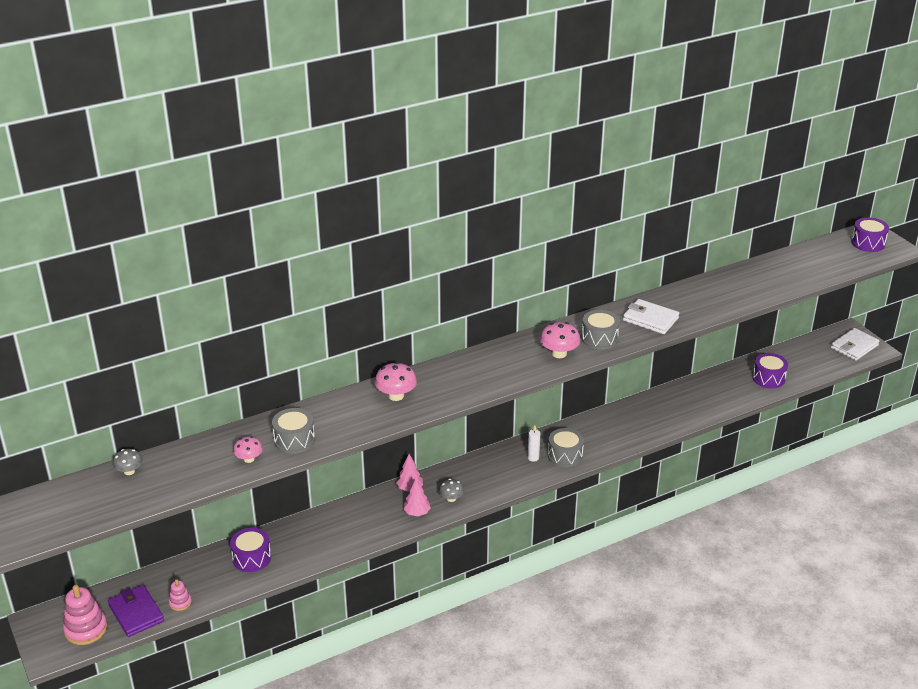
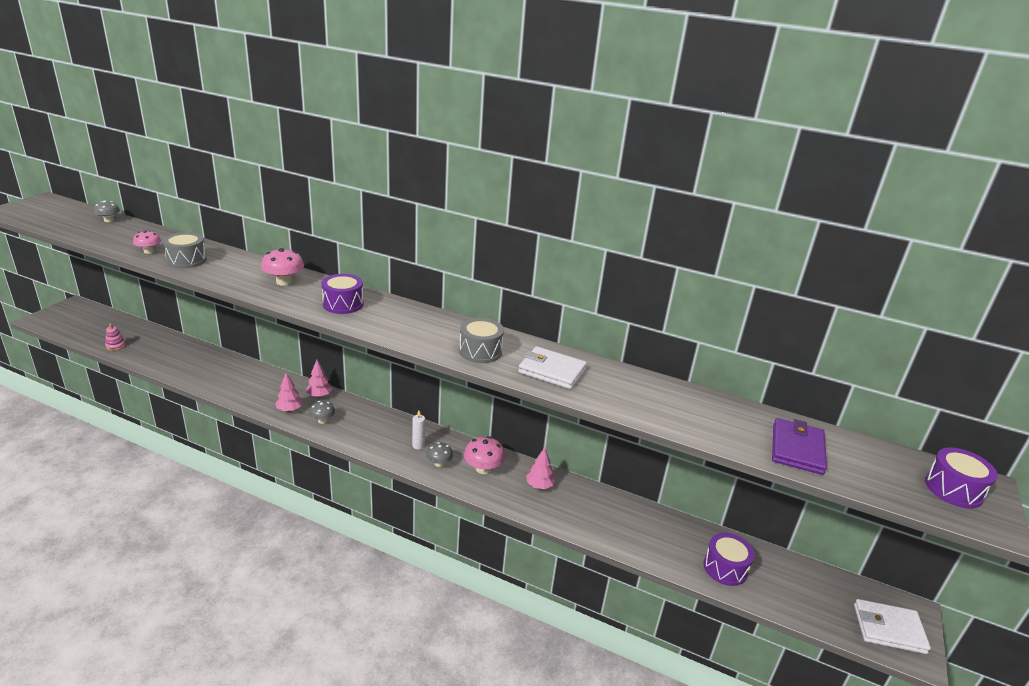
camera: 50 degrees right, 5 degrees down
(86, 629) = (71, 323): pink stacking toy -> none
(136, 613) = (96, 334): purple wallet -> purple wallet (797, 449)
(251, 558) = (183, 356): purple drum -> purple drum (343, 304)
(559, 353) = (429, 337): pink mushroom -> pink mushroom (483, 469)
(565, 455) = (439, 463): grey drum -> grey mushroom
(631, 417) = (539, 485): none -> pink tree
(650, 319) = (552, 371): white wallet -> white wallet turned 60 degrees counterclockwise

